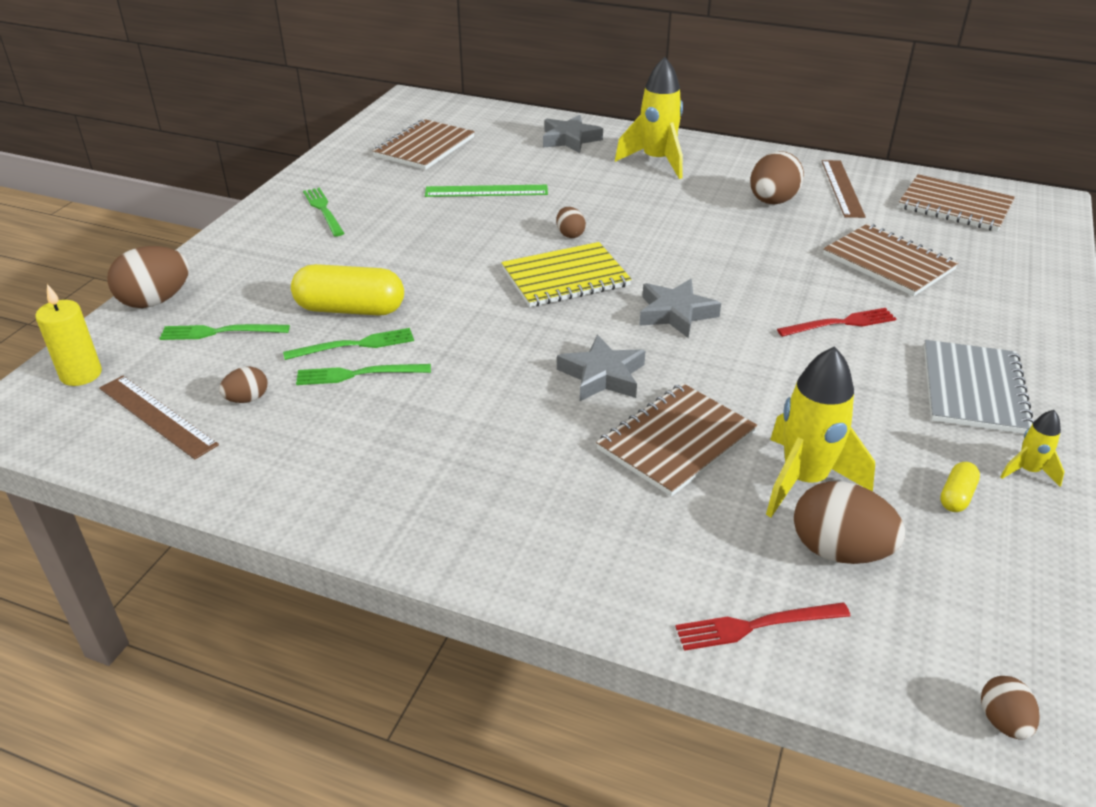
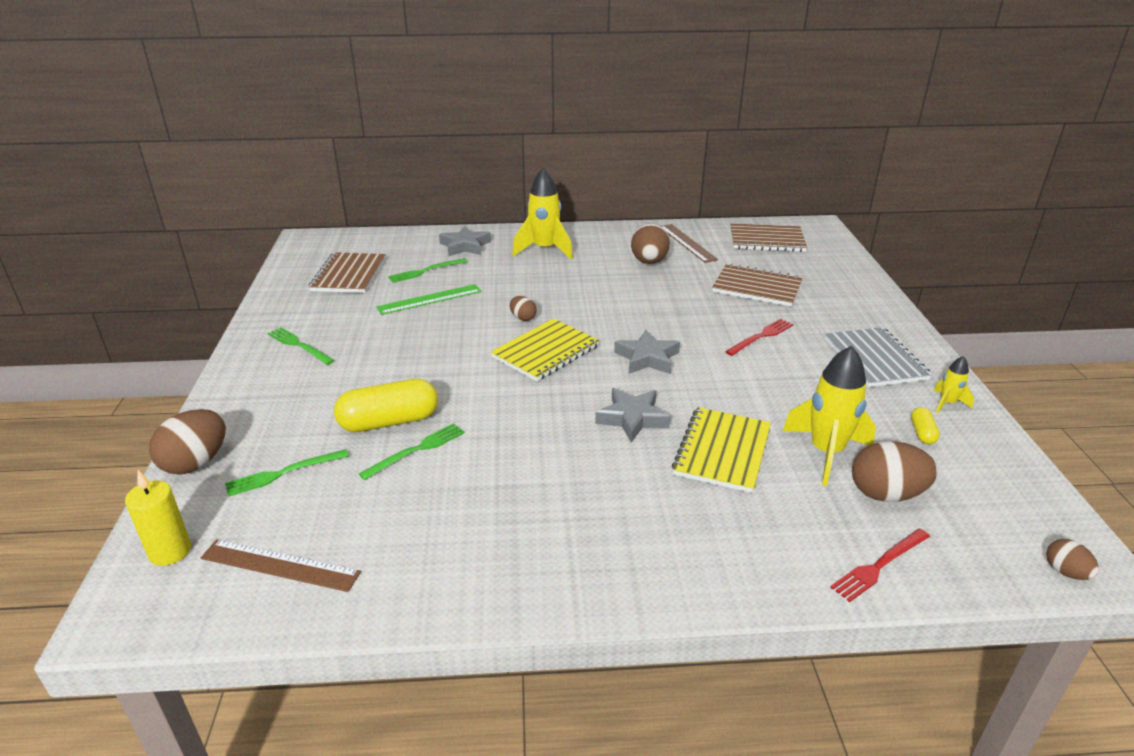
camera: 25 degrees left, 5 degrees down
(247, 399) = (356, 523): brown egg -> none
(358, 374) = (439, 473): green fork -> green fork (425, 271)
(676, 441) = (722, 451): brown notebook -> yellow notebook

